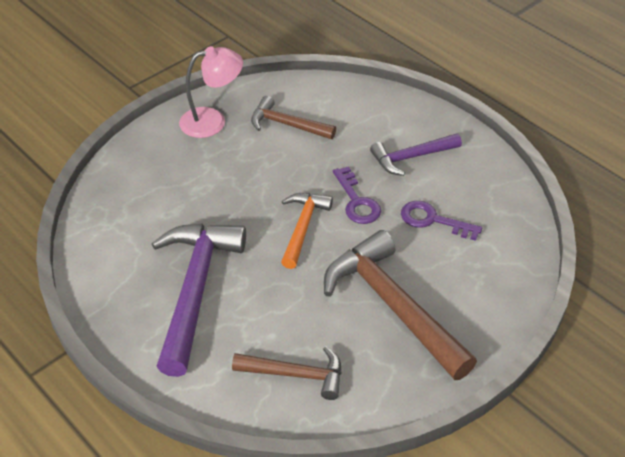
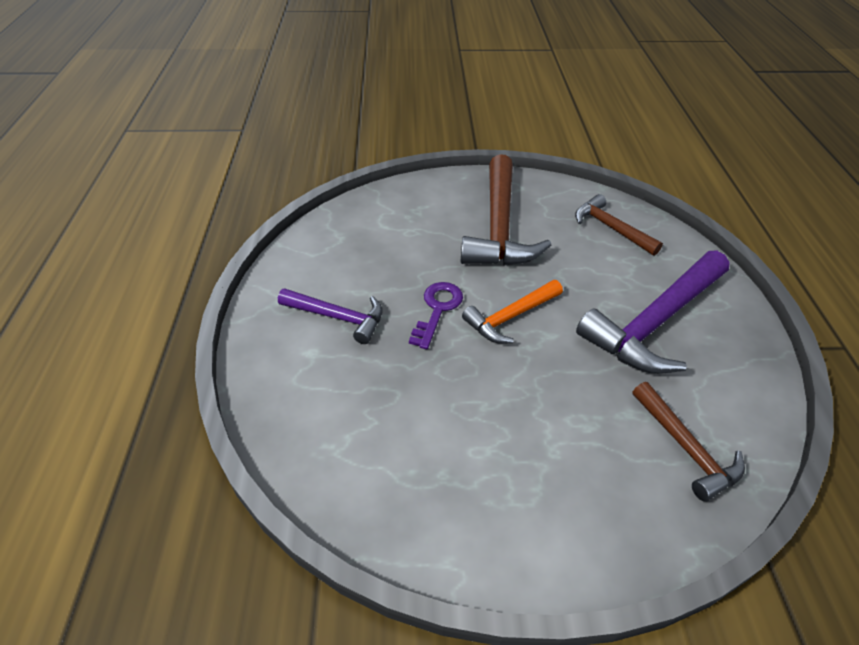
camera: 140 degrees left, 0 degrees up
(212, 121) = (495, 519): pink lamp -> none
(287, 125) = (411, 443): brown hammer -> brown hammer (686, 448)
(433, 220) = (396, 259): purple key -> none

